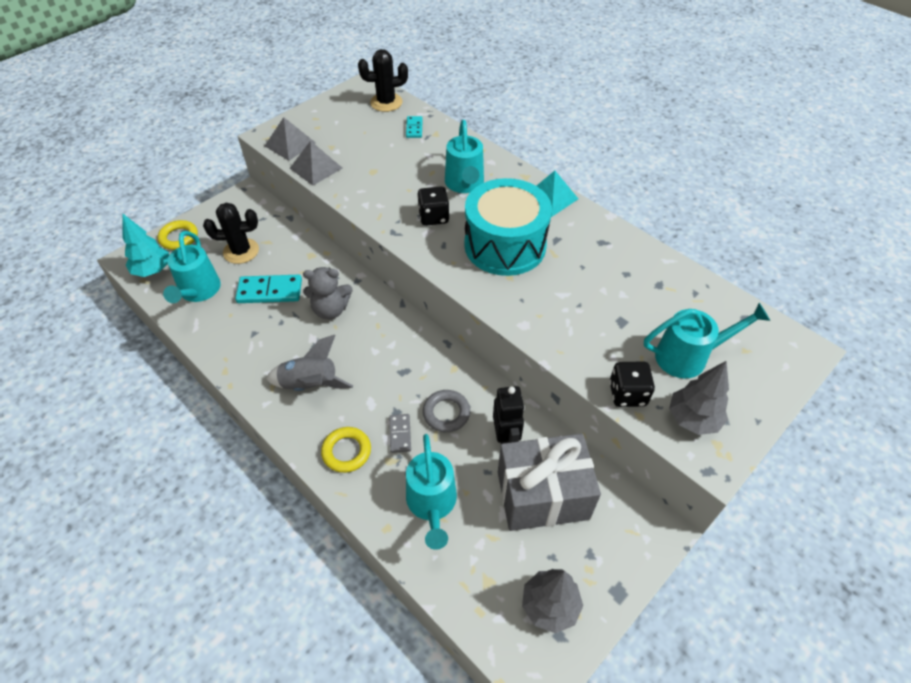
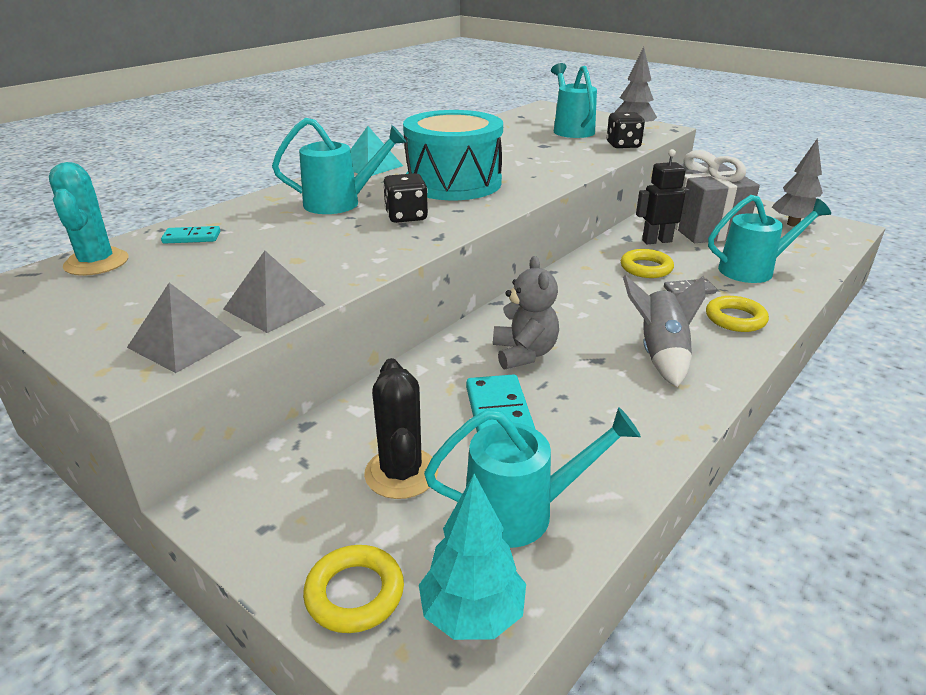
camera: 95 degrees left, 20 degrees down
(386, 102) = (96, 262): black cactus -> turquoise cactus
(446, 413) = (646, 268): grey ring -> yellow ring

